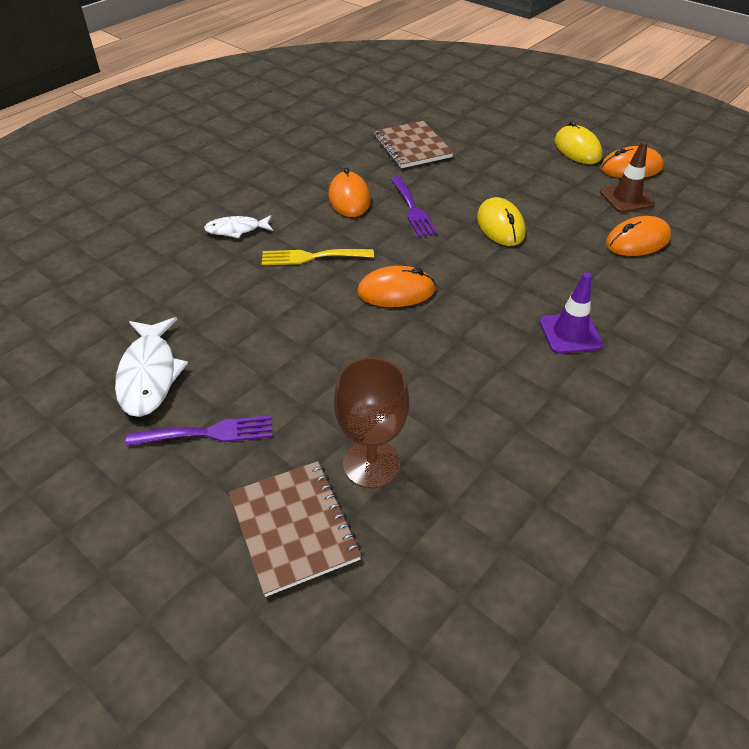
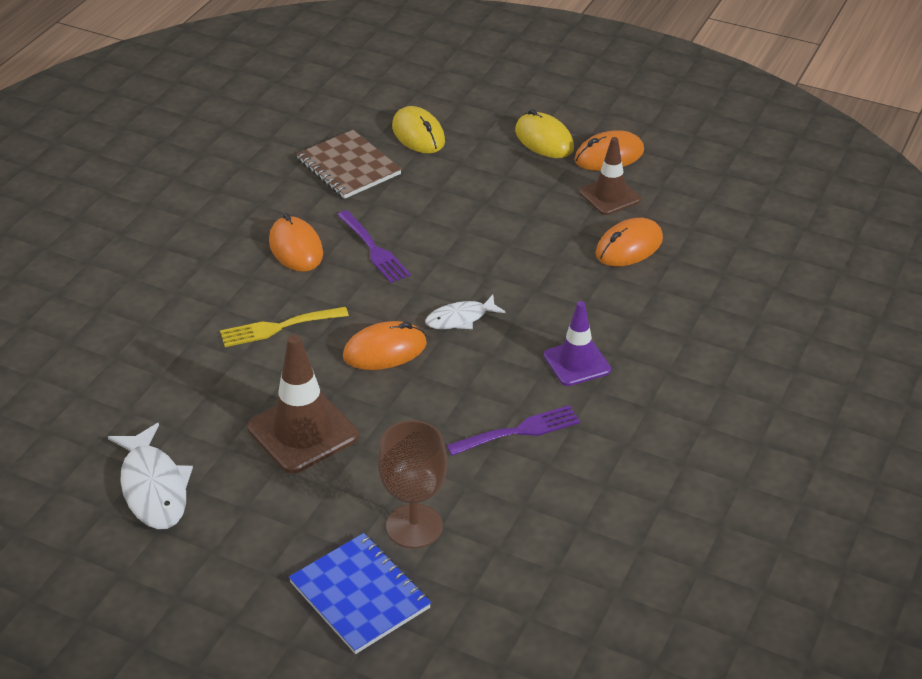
camera: 15 degrees left, 5 degrees down
(208, 433) = (242, 531): purple fork -> purple fork (519, 431)
(236, 230) = (177, 310): white fish -> white fish (460, 319)
(294, 527) = (360, 595): brown notebook -> blue notebook
(299, 350) = (303, 432): none -> brown traffic cone
(500, 226) = (478, 253): yellow mouse -> yellow mouse (418, 134)

